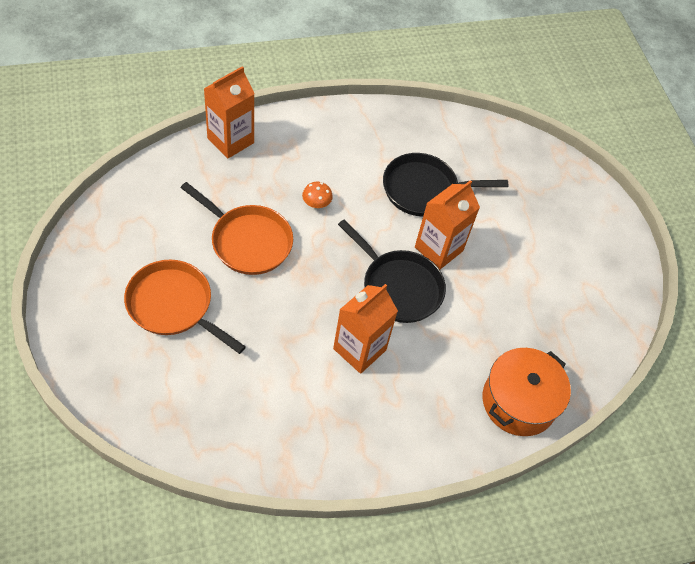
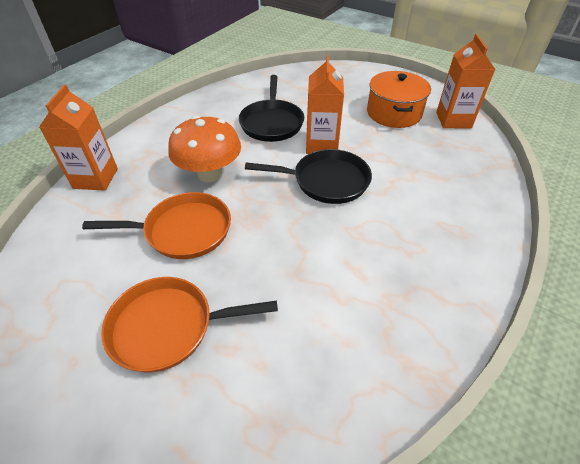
camera: 35 degrees left, 10 degrees down
(316, 204) = (209, 173): orange mushroom -> orange mushroom, size x2.39
(359, 349) = (353, 236): orange carton -> orange carton (453, 120)
(424, 189) = (272, 122): black pan -> black pan turned 45 degrees counterclockwise
(519, 401) = (479, 188): orange pot -> orange pot (394, 113)

